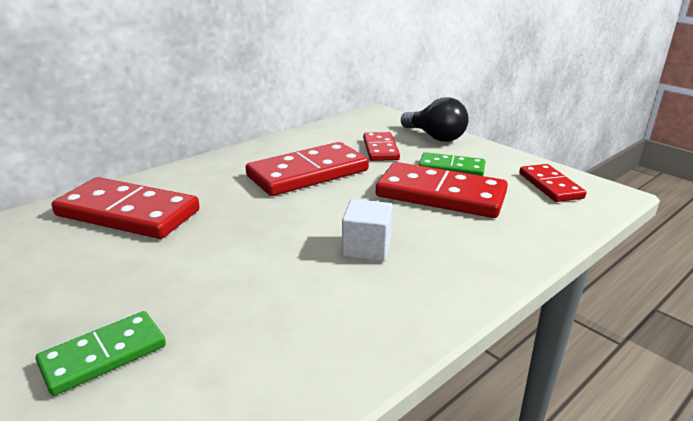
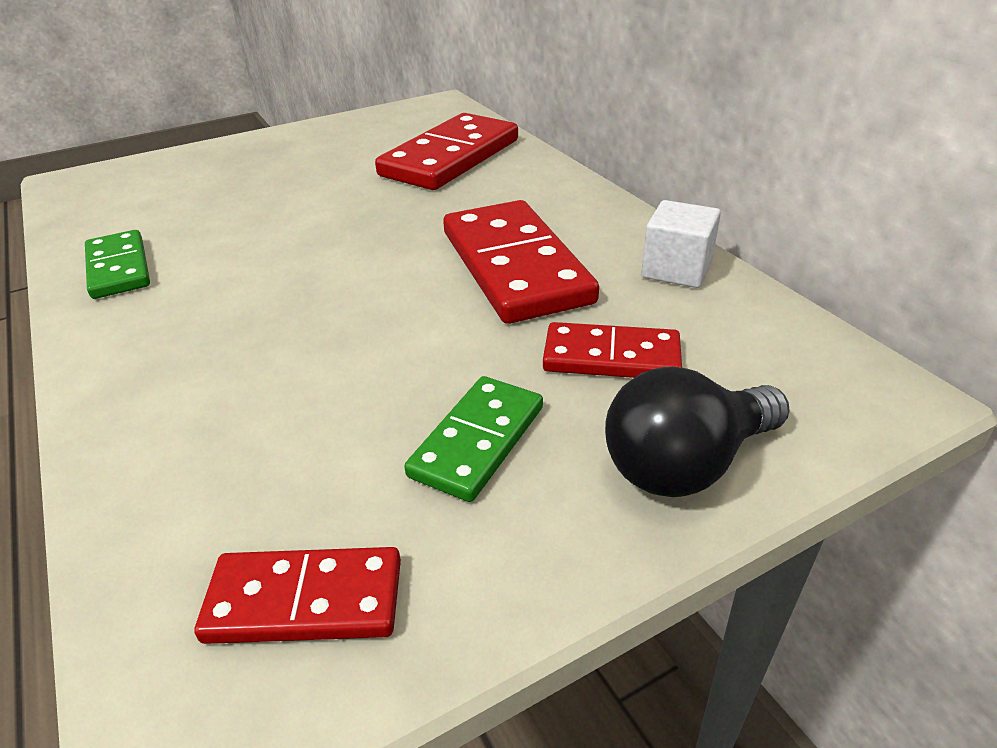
camera: 105 degrees right, 10 degrees up
(103, 355) = (219, 167): green domino -> green domino (119, 268)
(366, 248) = (259, 293): white cube -> white cube (676, 269)
(440, 195) = (363, 393): red domino -> none

